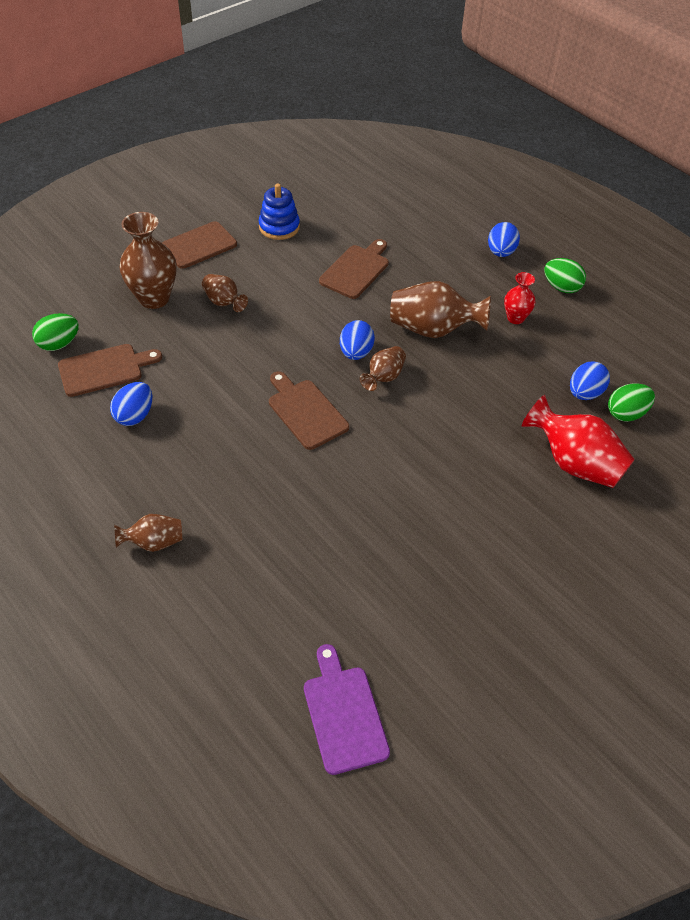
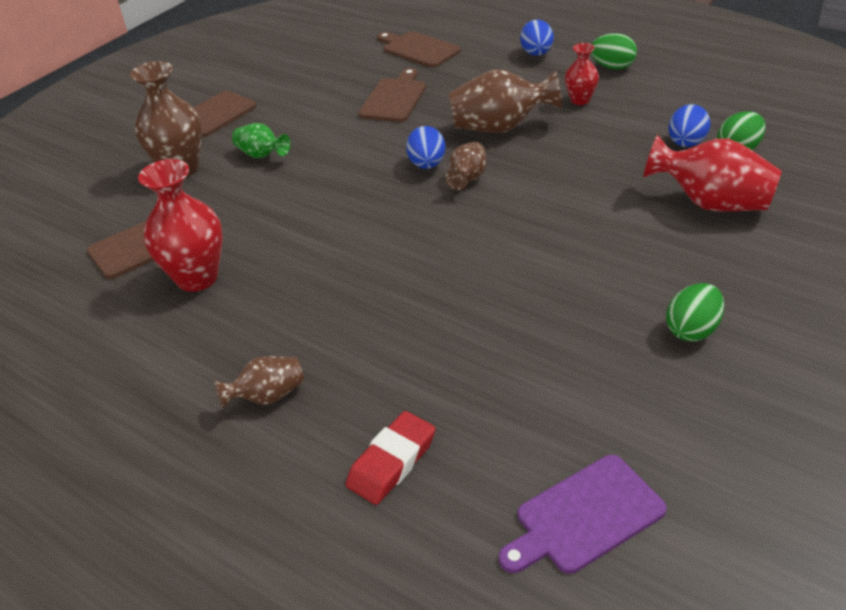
camera: 10 degrees left, 10 degrees down
(59, 344) = (82, 233): green egg -> green egg (692, 330)
(135, 415) = (197, 278): blue egg -> red vase
(224, 302) = (261, 155): brown vase -> green vase
(224, 627) = (392, 462): none -> red eraser
(279, 227) = (296, 82): blue stacking toy -> none
(306, 412) = (395, 228): brown cutting board -> brown cutting board (418, 49)
(344, 714) = (584, 516): purple cutting board -> purple cutting board turned 90 degrees counterclockwise

